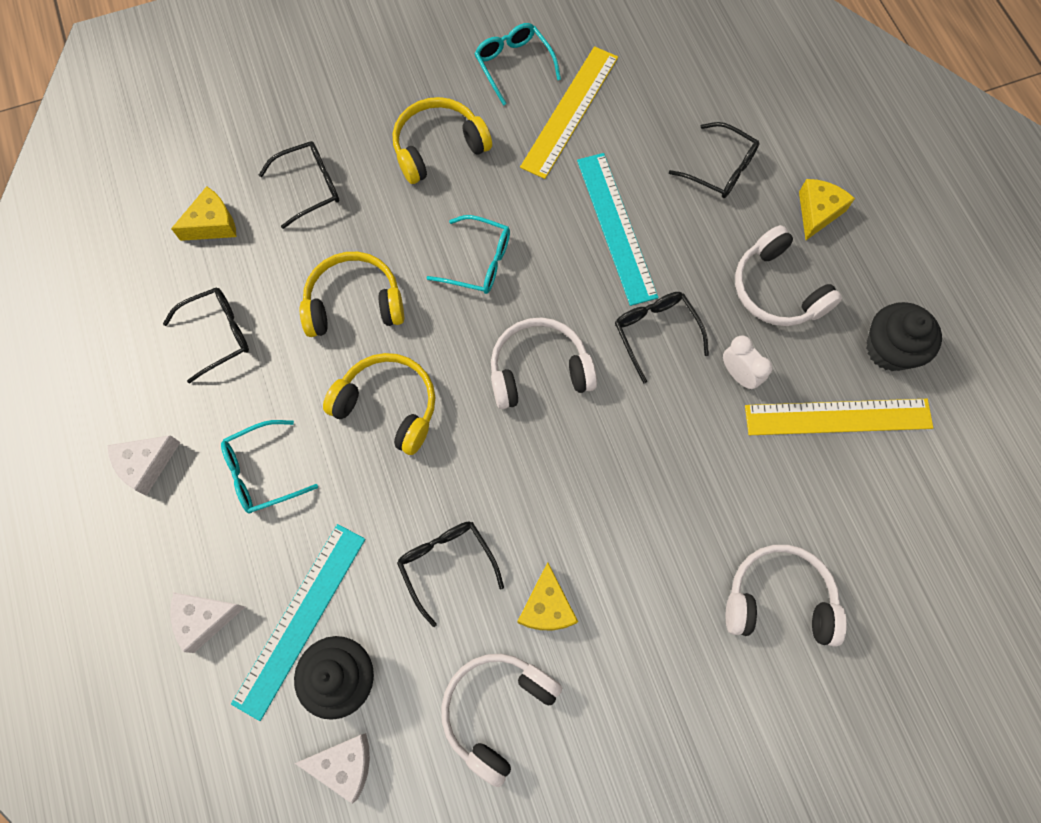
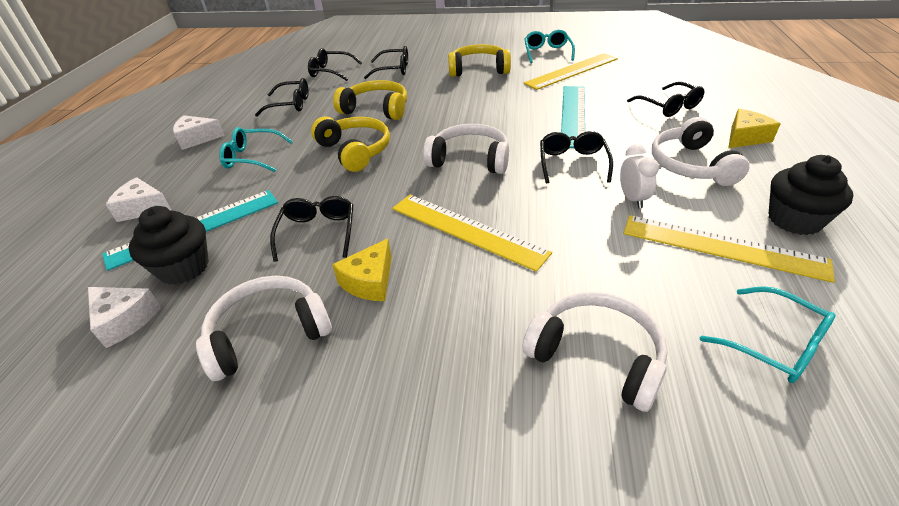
camera: 30 degrees right, 30 degrees down
(212, 224) = (331, 72): yellow cheese -> black glasses
(478, 262) = (467, 110): turquoise glasses -> turquoise glasses (774, 344)
(599, 493) = (466, 230): none -> yellow ruler

